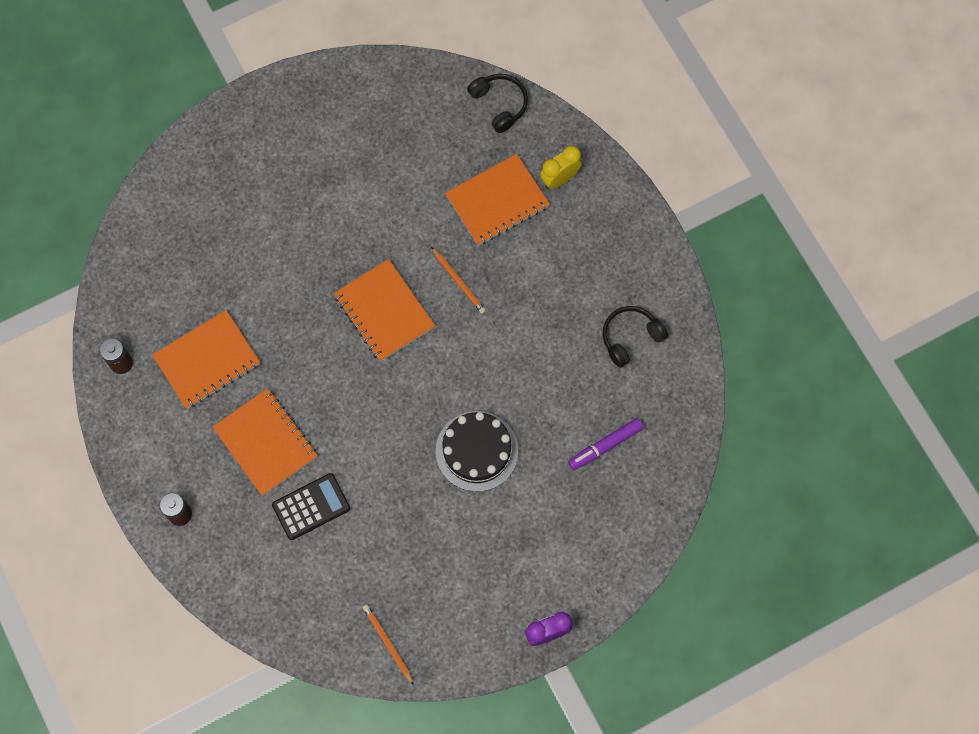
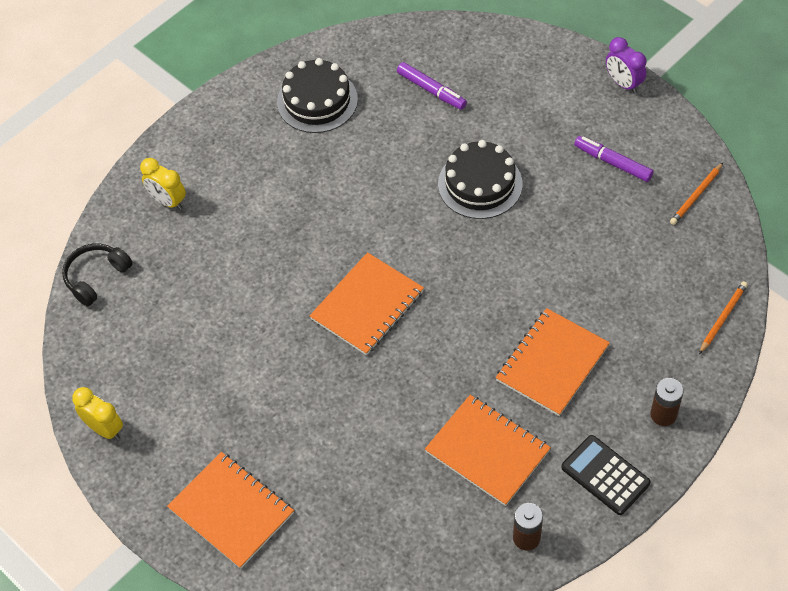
camera: 105 degrees left, 15 degrees down
(311, 507) = (598, 300): black calculator -> black calculator (605, 475)
(349, 81) = (104, 429): none -> yellow clock
(455, 582) = (612, 162): none -> purple marker
(458, 282) = (310, 252): orange pencil -> orange pencil (723, 318)
(497, 201) = (209, 246): orange notebook -> orange notebook (231, 511)
(630, 337) = (317, 101): black headphones -> black cake

